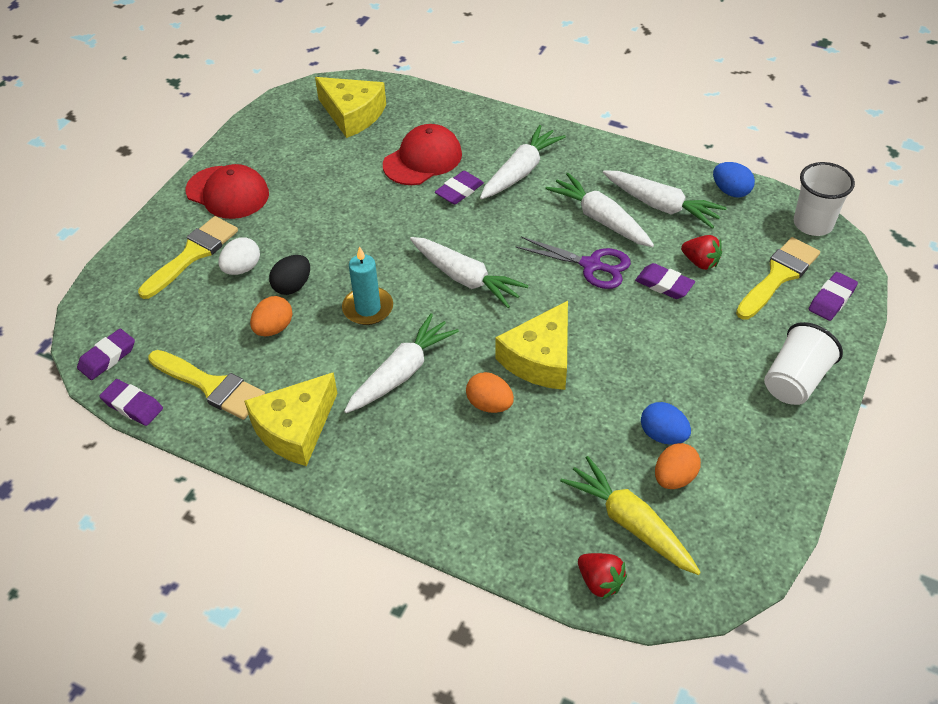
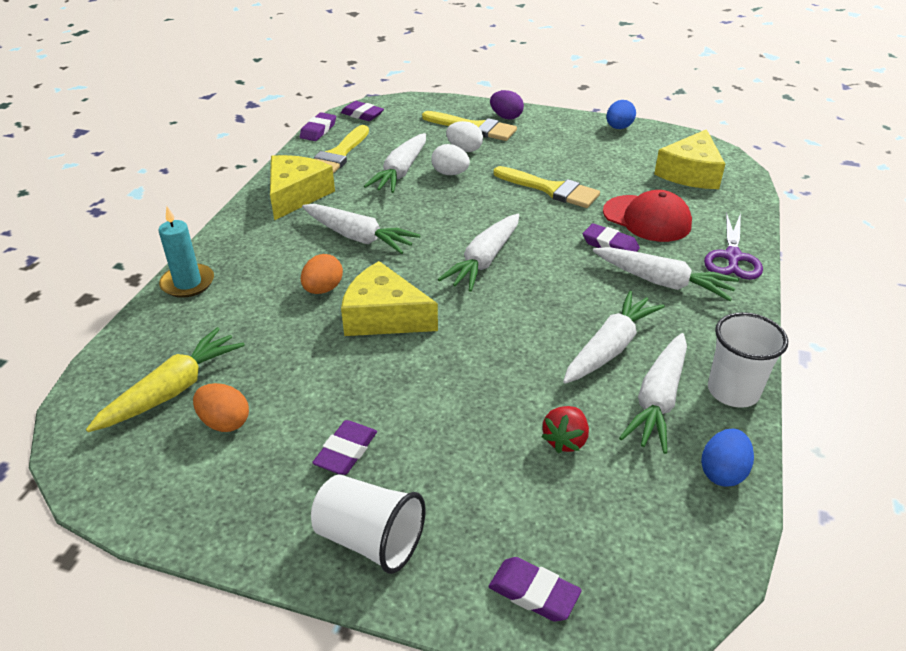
camera: 80 degrees right, 10 degrees down
(178, 224) = (506, 117): none -> purple egg
(227, 192) = (551, 131): red cap -> none
(274, 328) = (401, 172): orange egg -> white carrot
(292, 286) = (450, 173): black egg -> white egg
(295, 429) = (296, 195): yellow cheese -> yellow cheese turned 75 degrees clockwise
(368, 308) = (432, 212): turquoise candle -> turquoise candle (188, 283)
(592, 265) = (529, 345): purple scissors -> purple scissors (732, 257)
(600, 582) = (110, 372): red strawberry -> none
(663, 435) = (283, 411): blue egg -> blue egg (618, 128)
(664, 284) = (515, 406): purple eraser -> purple eraser (346, 451)
(778, 276) = (564, 526): yellow brush -> yellow brush (550, 189)
(813, 224) = (695, 575): white cup -> white cup (733, 391)

